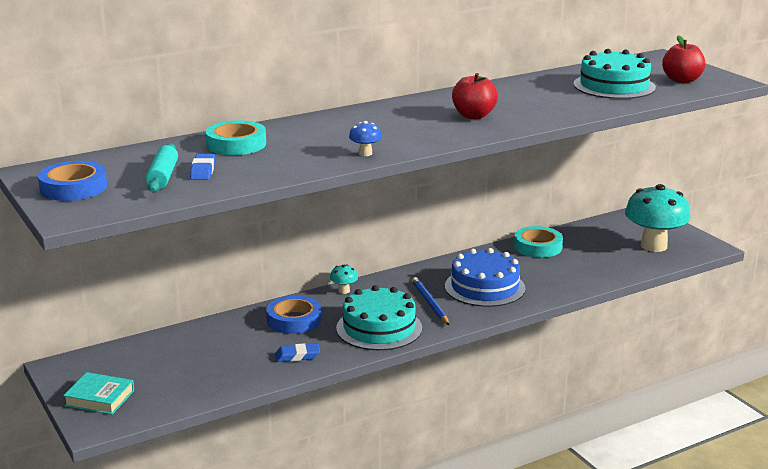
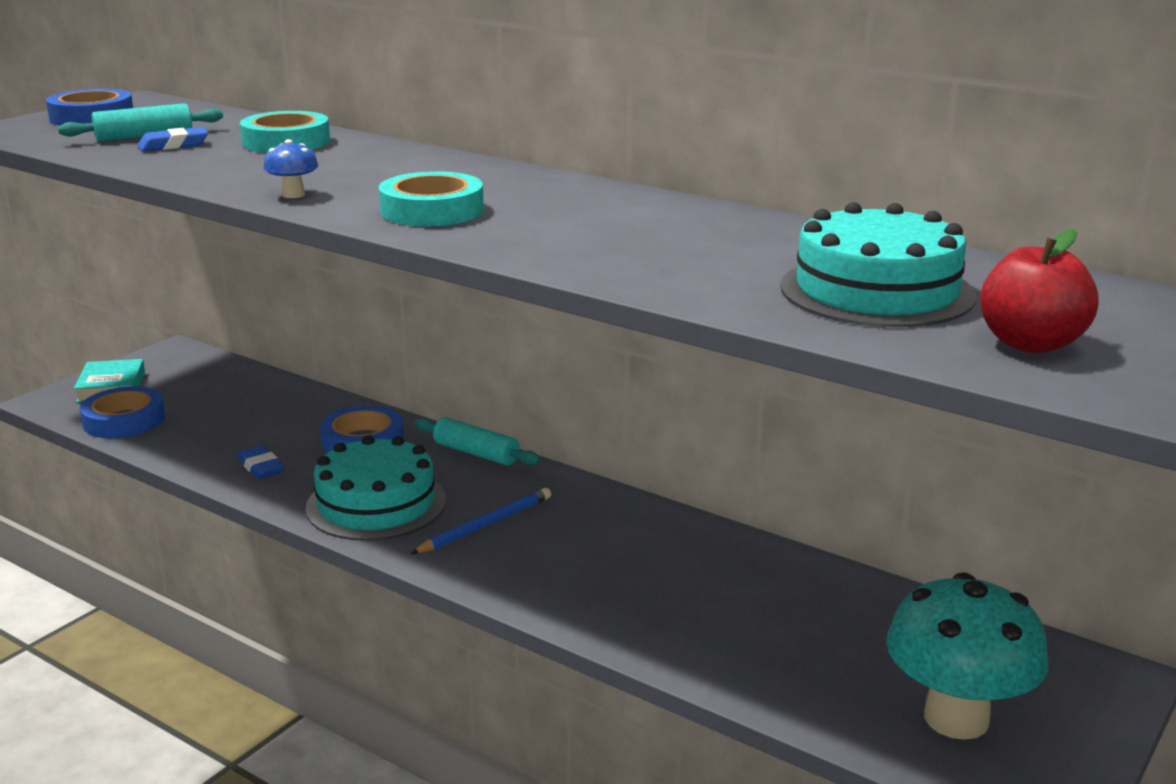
camera: 65 degrees right, 0 degrees up
(169, 397) = (124, 420): none -> blue tape
(344, 291) = (476, 453): turquoise mushroom -> turquoise rolling pin
(473, 116) = (540, 223): red apple -> none
(485, 287) = (582, 560): blue cake -> none
(538, 247) = (796, 579): turquoise tape -> turquoise tape (432, 210)

